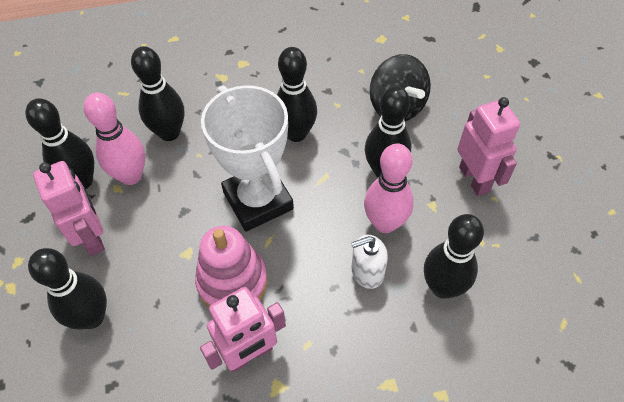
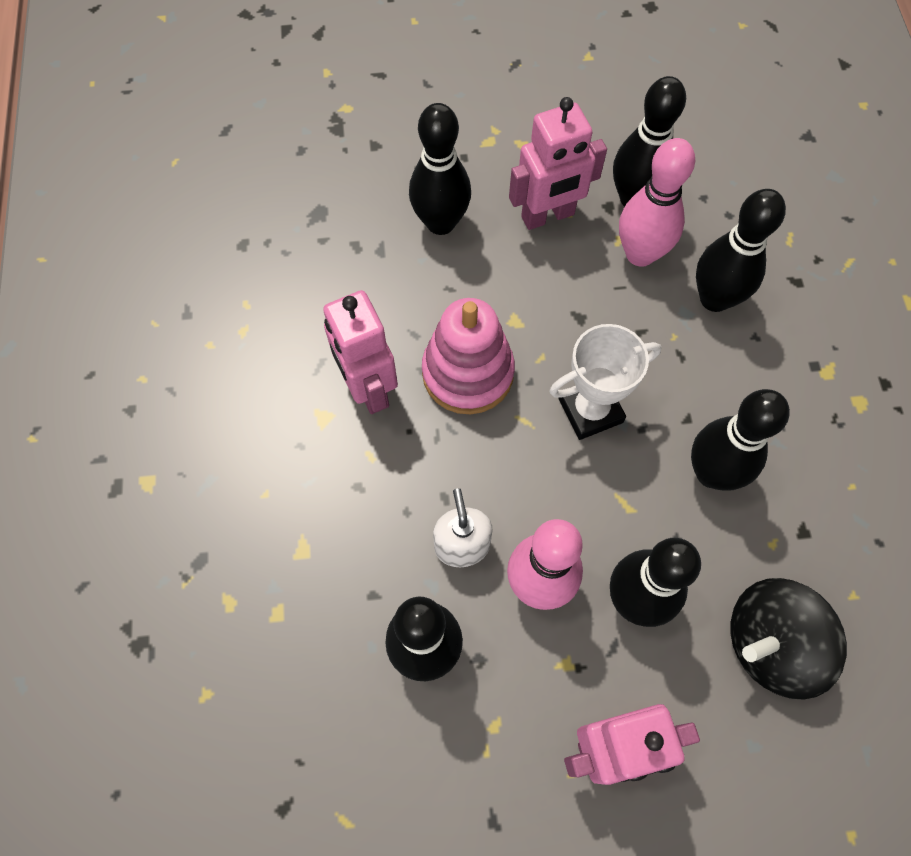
camera: 95 degrees right, 10 degrees up
(258, 200) = (590, 410): white trophy -> white trophy, size x0.65

